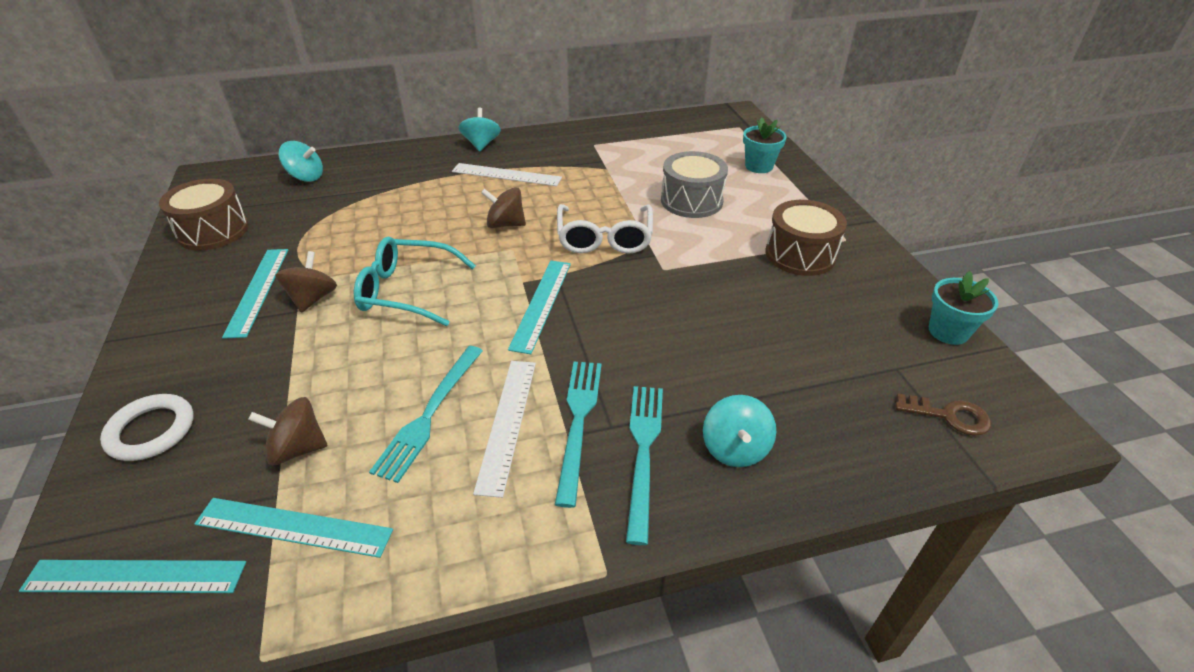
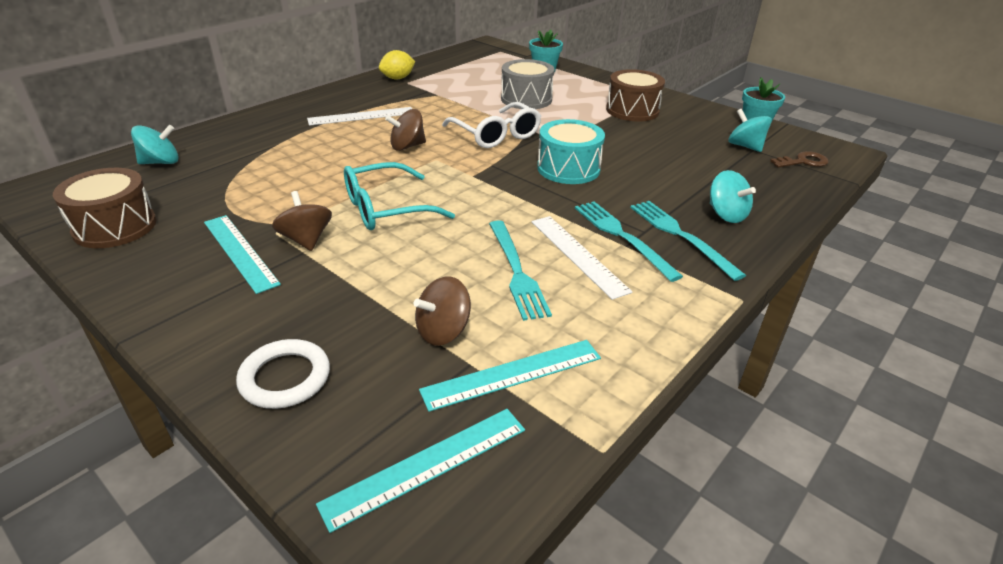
camera: 35 degrees left, 5 degrees down
(481, 144) = (309, 102): turquoise spinning top -> turquoise spinning top (745, 146)
(541, 304) = (505, 184): turquoise ruler -> none
(591, 137) = (398, 78): none -> yellow lemon
(628, 309) = (568, 168): none -> turquoise drum

